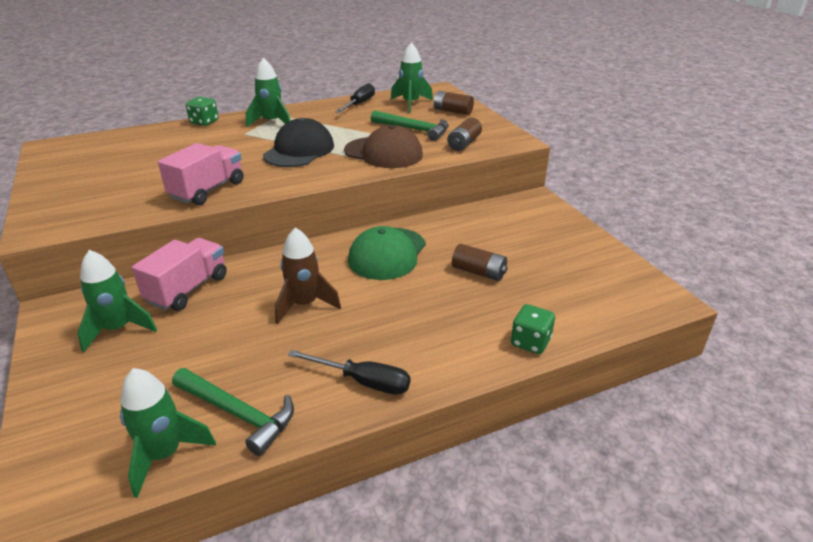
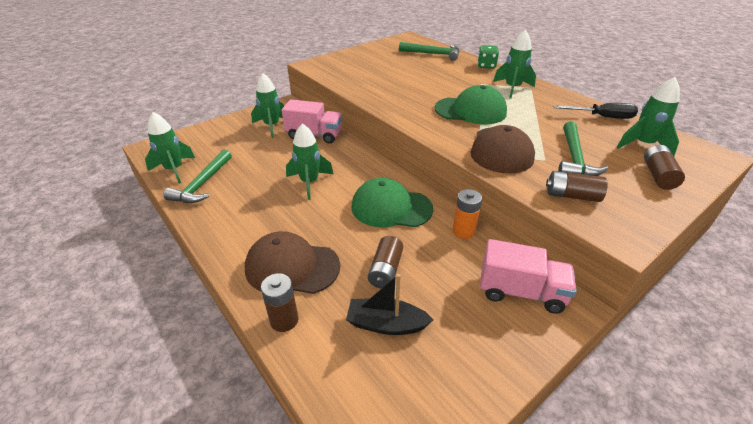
camera: 75 degrees right, 5 degrees up
(130, 141) = (433, 54): none -> green hammer
(207, 190) = (381, 94): pink truck -> pink truck (521, 292)
(299, 150) = (470, 111): black cap -> green cap
(305, 304) = (309, 182): brown rocket -> green rocket
(363, 381) = (230, 227): black screwdriver -> none
(441, 222) = (463, 231): none -> orange battery
(456, 331) = (292, 267): none -> brown cap
(530, 342) = (284, 320): green dice -> brown battery
(543, 282) = (386, 324): none -> black boat

